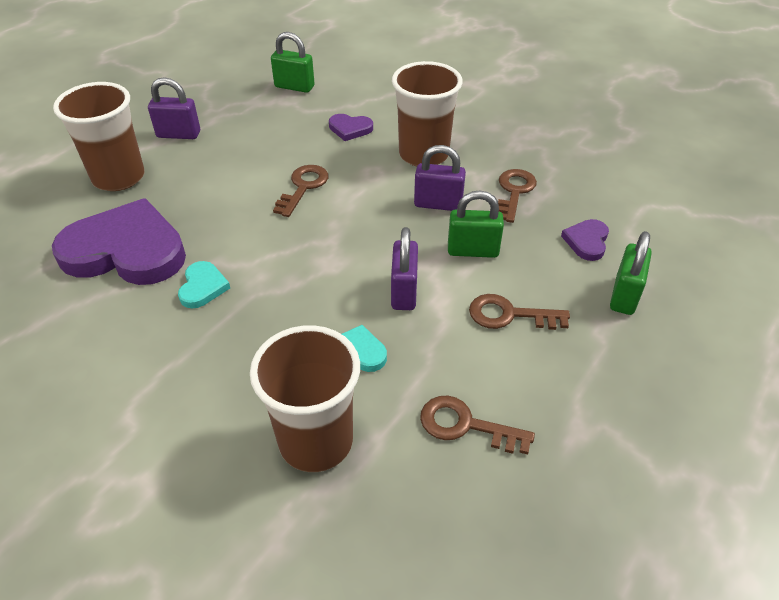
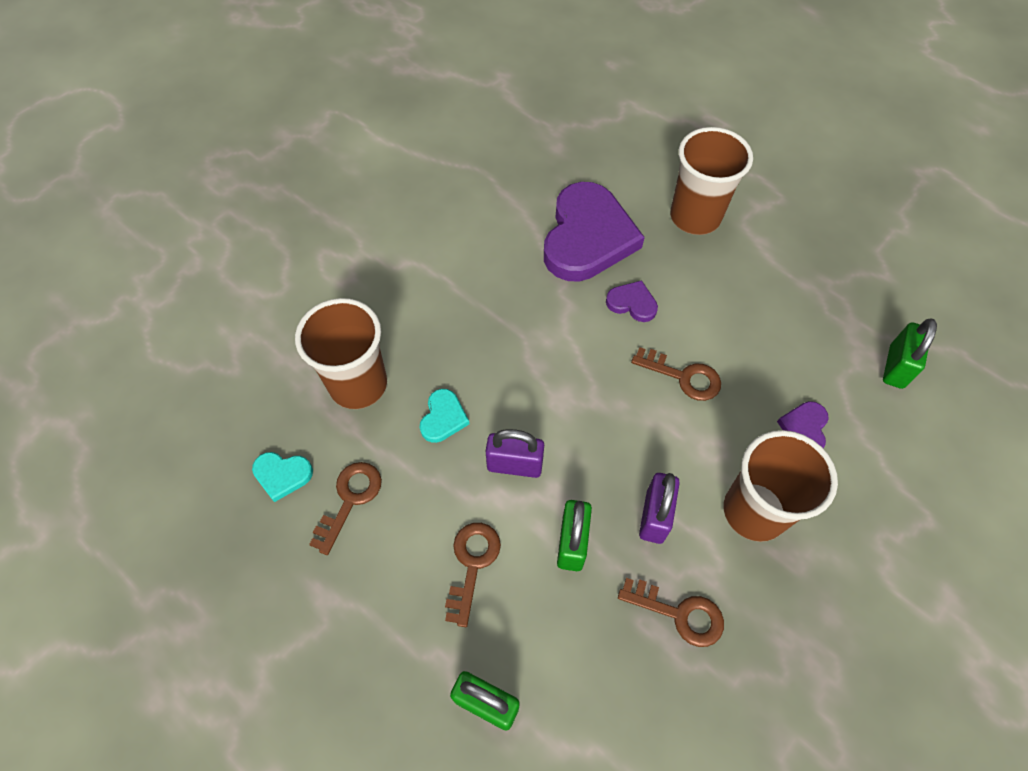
camera: 95 degrees right, 15 degrees up
(178, 134) = (774, 257): purple padlock -> none
(203, 287) = (536, 297): turquoise heart -> turquoise heart (282, 475)
(586, 241) = (581, 685): purple heart -> purple heart (632, 303)

